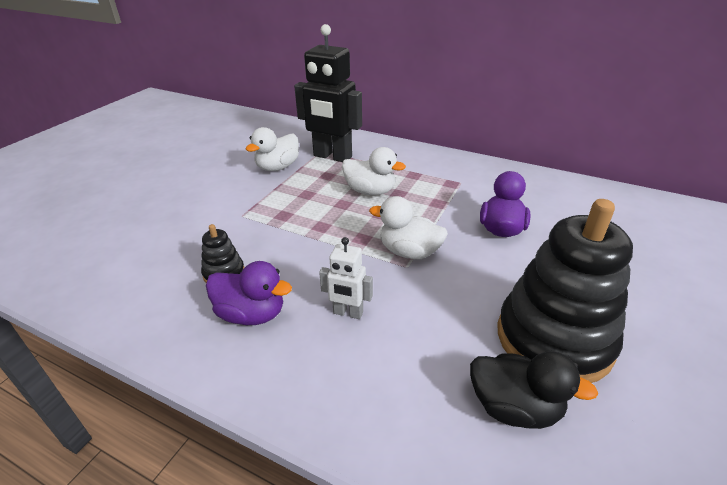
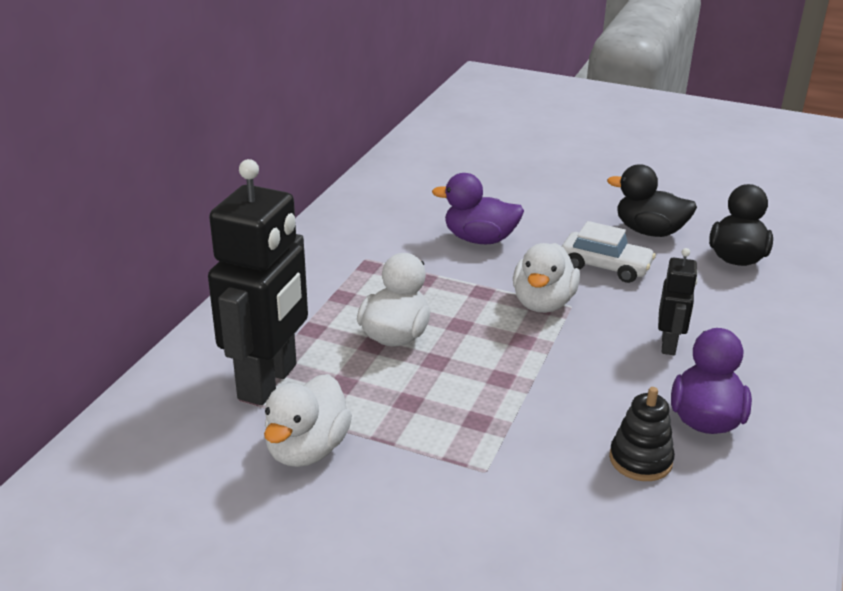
camera: 95 degrees left, 5 degrees down
(277, 167) = (307, 449): white duck -> white duck turned 75 degrees clockwise
(348, 313) = (669, 345): white robot -> black robot
(471, 294) = (605, 267): none -> white car
(554, 339) = (649, 231): black stacking toy -> black duck

